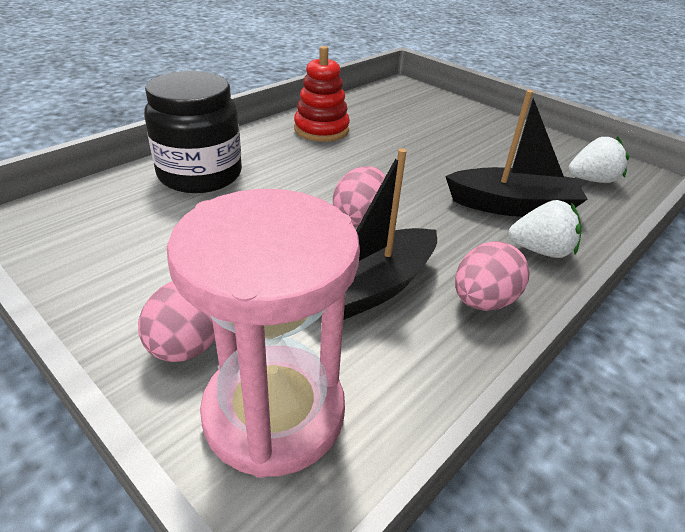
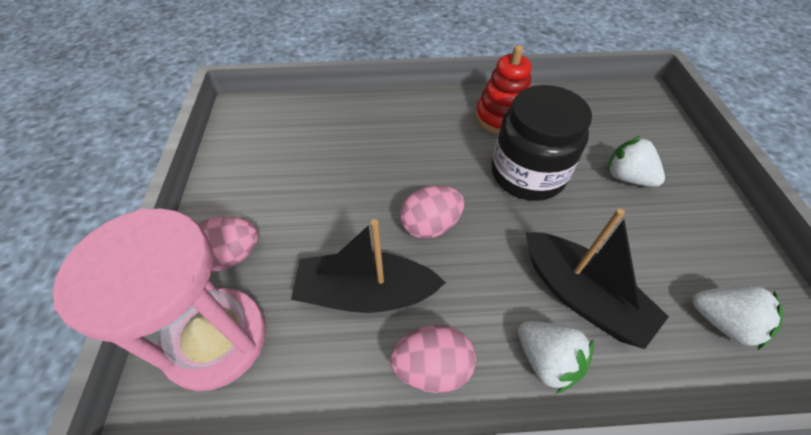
camera: 45 degrees right, 15 degrees up
(200, 174) = (367, 121): black jar -> black jar (527, 174)
(452, 132) = (627, 177): none -> white strawberry

